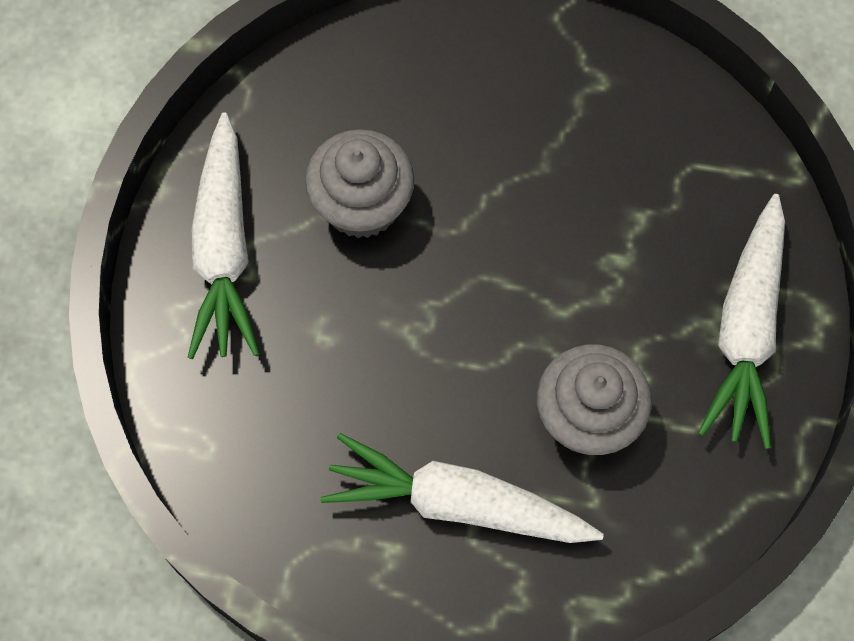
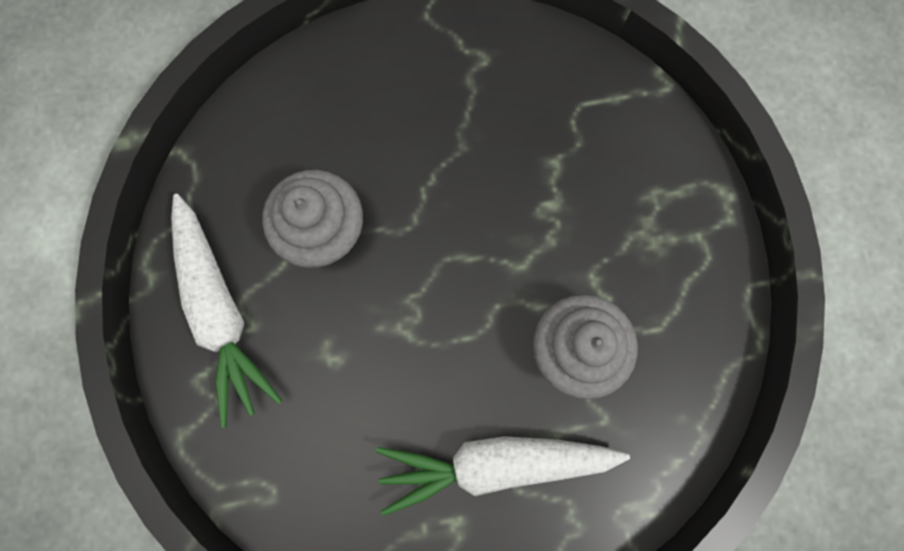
camera: 20 degrees left, 10 degrees up
(746, 330) = (672, 229): white carrot -> none

